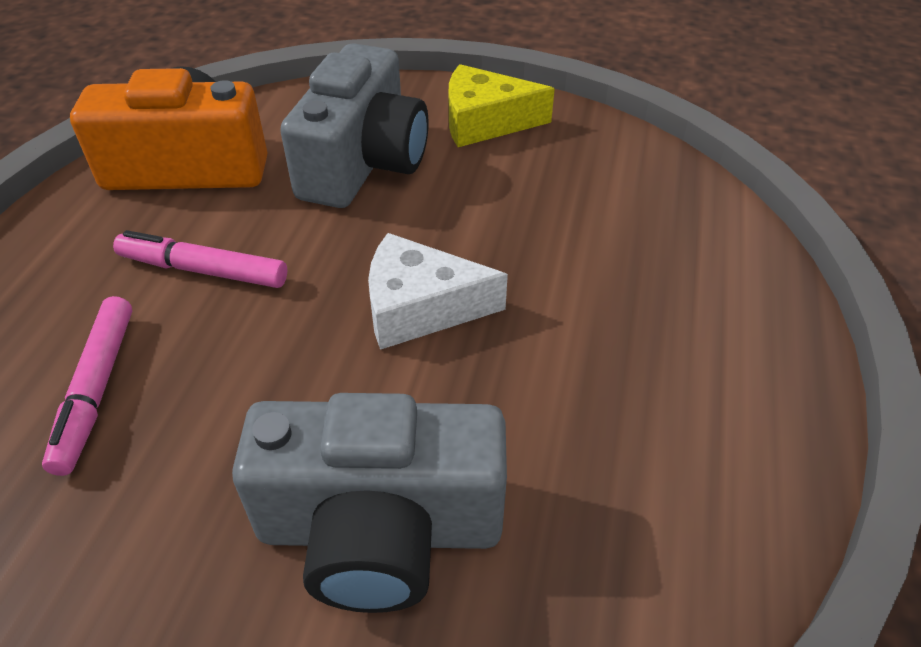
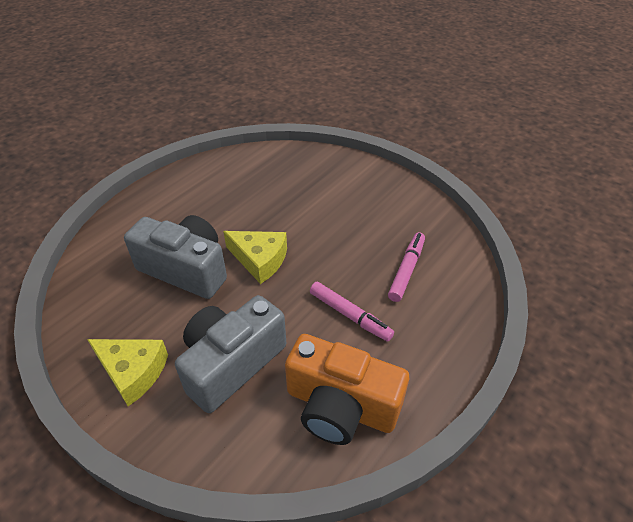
camera: 155 degrees left, 0 degrees up
(380, 529) = (317, 195): grey camera -> grey camera (186, 269)
(420, 307) = (259, 260): white cheese -> yellow cheese

